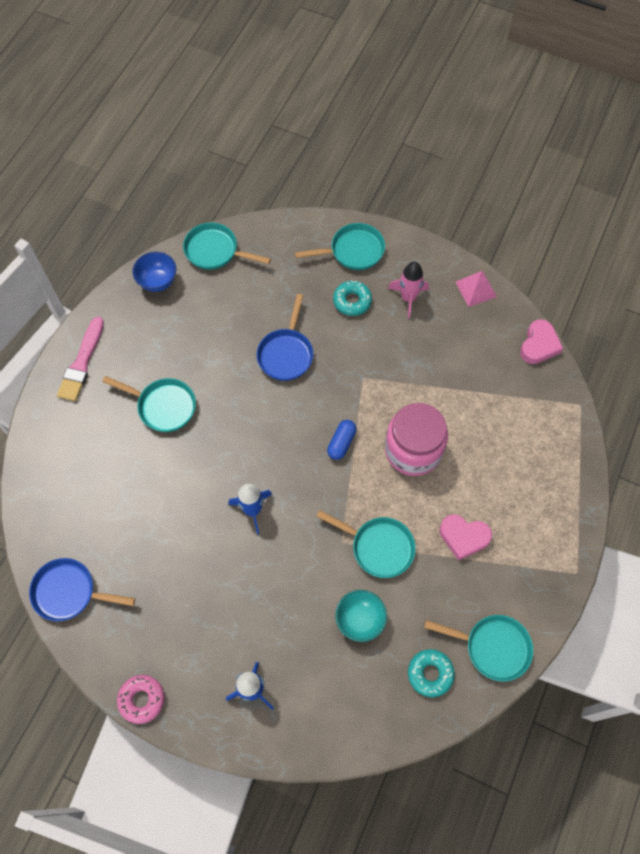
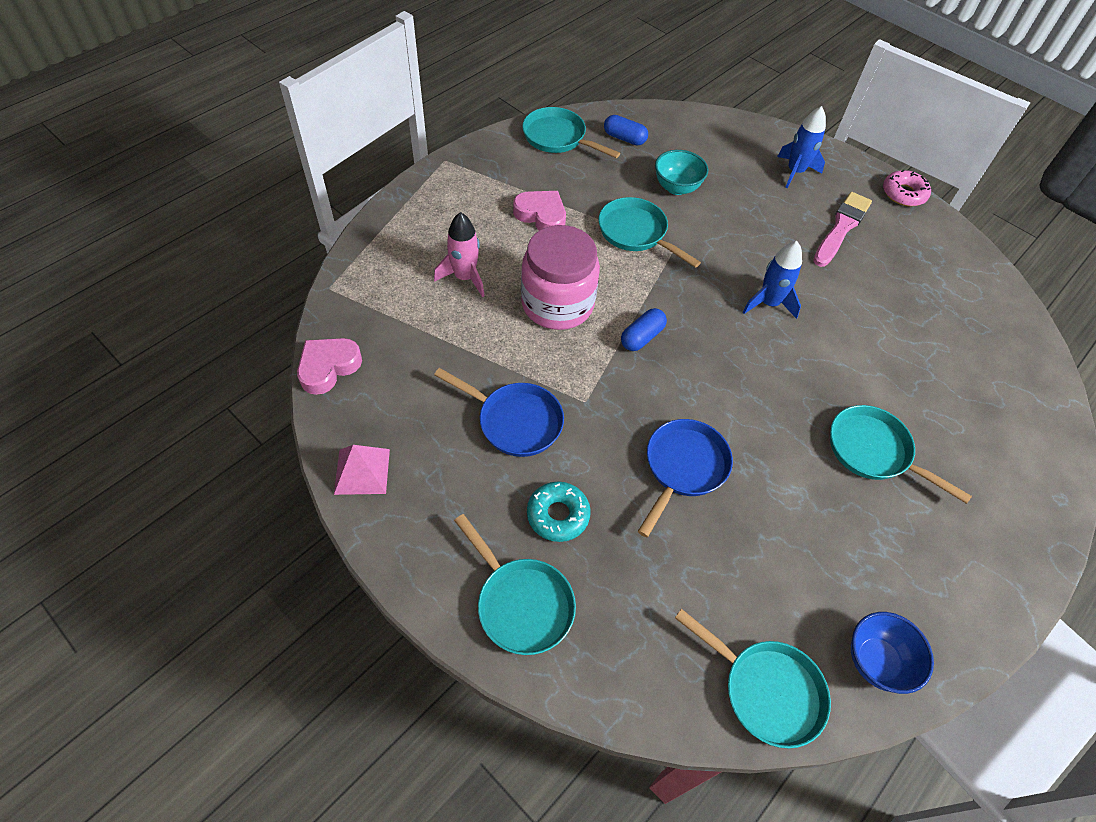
camera: 165 degrees left, 10 degrees down
(69, 592) = (987, 291): blue pan -> blue pan (515, 421)
(82, 363) = (1001, 554): pink brush -> pink brush (841, 228)
(353, 251) = (521, 603): turquoise pan -> turquoise pan turned 135 degrees counterclockwise
(408, 298) = (470, 491): pink rocket -> pink rocket (465, 277)
(430, 673) = (624, 138): turquoise donut -> blue capsule

